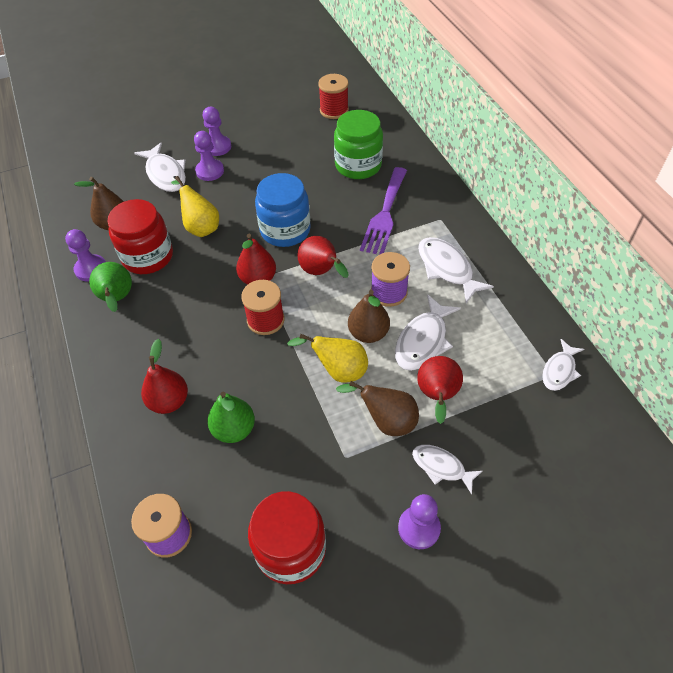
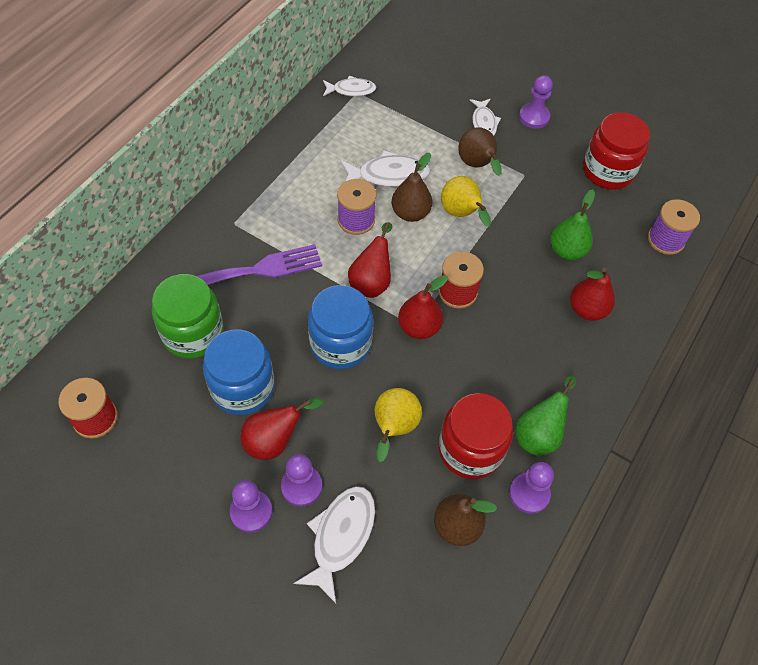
camera: 130 degrees left, 5 degrees up
(297, 172) = (242, 387): none -> blue jar
(437, 396) = (431, 146): red pear -> red pear (274, 440)
(447, 269) = (297, 192): white fish -> none

